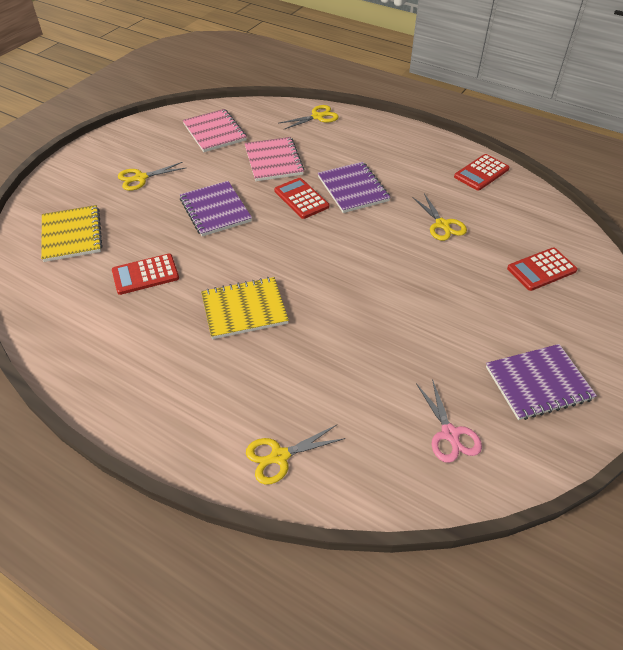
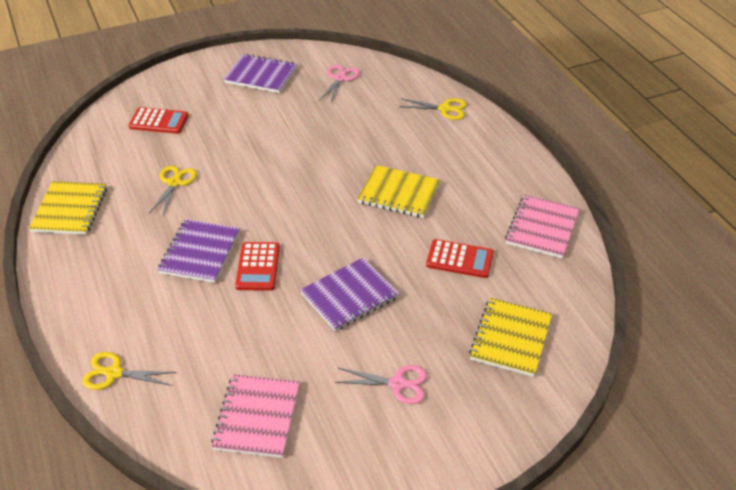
camera: 145 degrees left, 5 degrees down
(141, 178) = (397, 384): yellow scissors -> pink scissors
(215, 210) = (349, 296): purple notebook -> purple notebook turned 45 degrees clockwise
(273, 161) = (235, 329): pink notebook -> pink notebook (542, 228)
(481, 173) = (70, 210): red calculator -> yellow notebook

